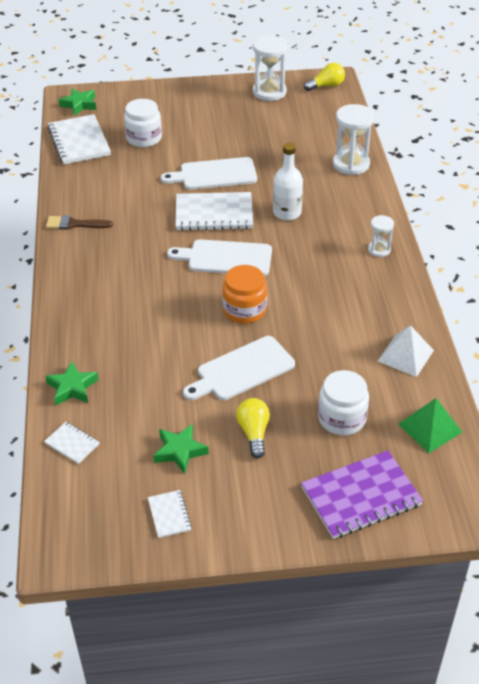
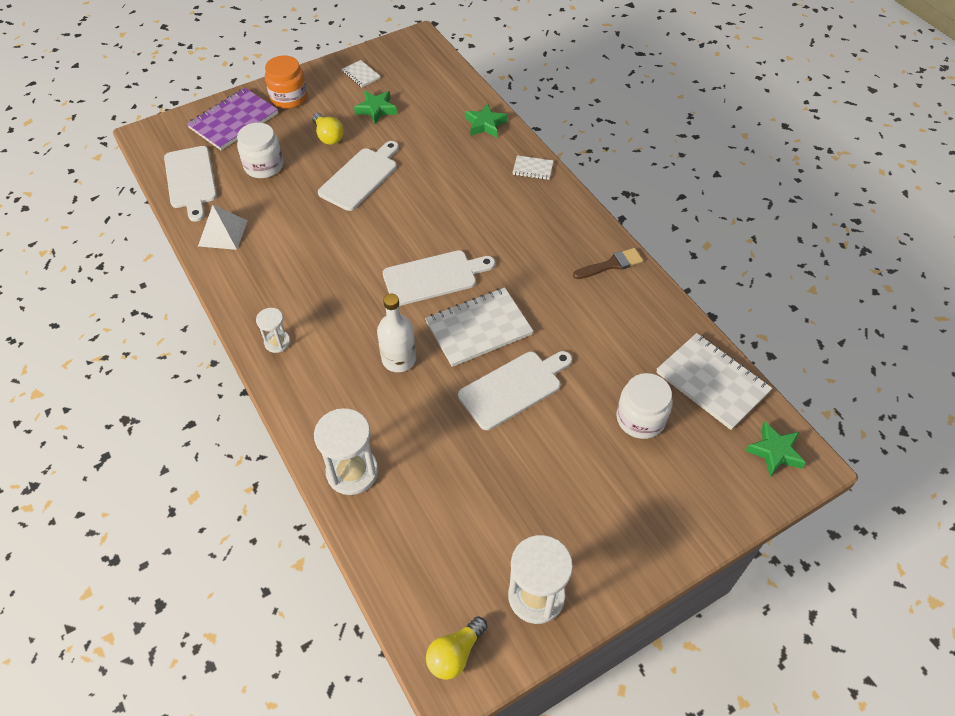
camera: 155 degrees right, 10 degrees up
(72, 443) = (455, 92): white notebook -> white notebook (532, 169)
(244, 310) = (386, 229): orange jar -> orange jar (289, 98)
(429, 428) = (191, 180): green pyramid -> white cutting board

